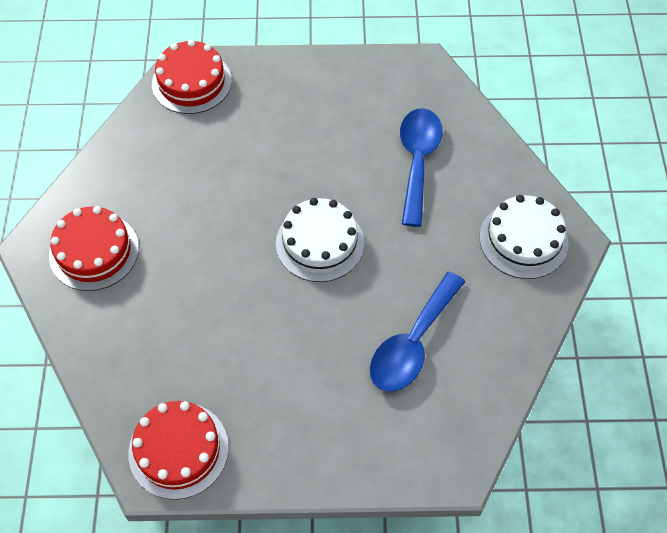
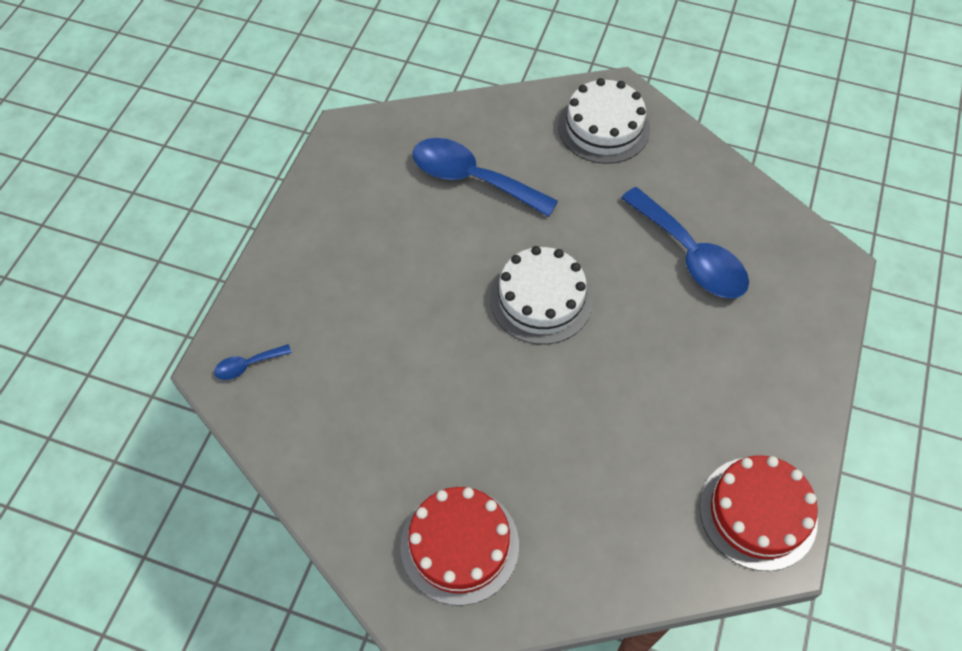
camera: 70 degrees left, 0 degrees up
(191, 82) = (247, 365): red cake -> blue spoon

